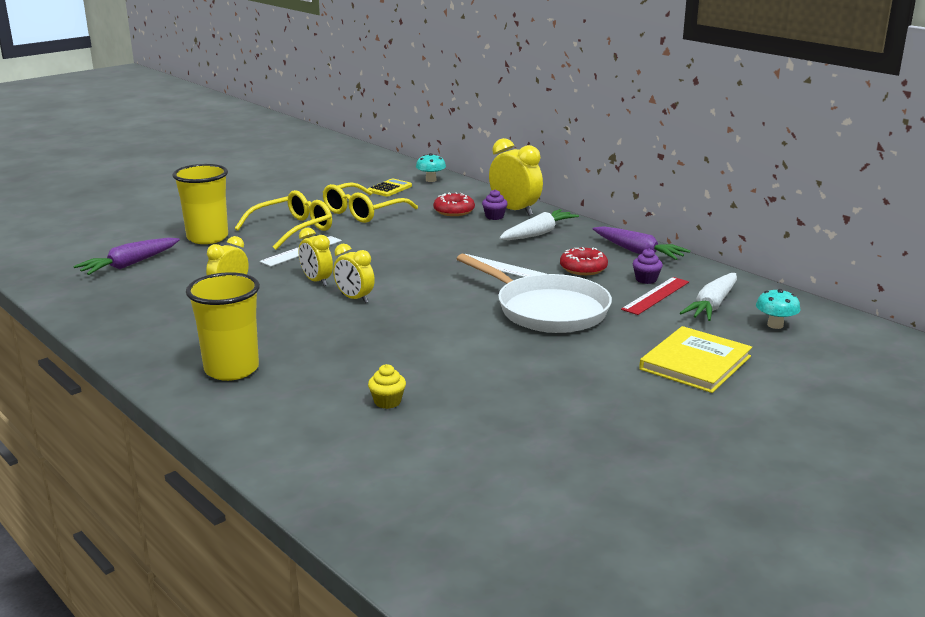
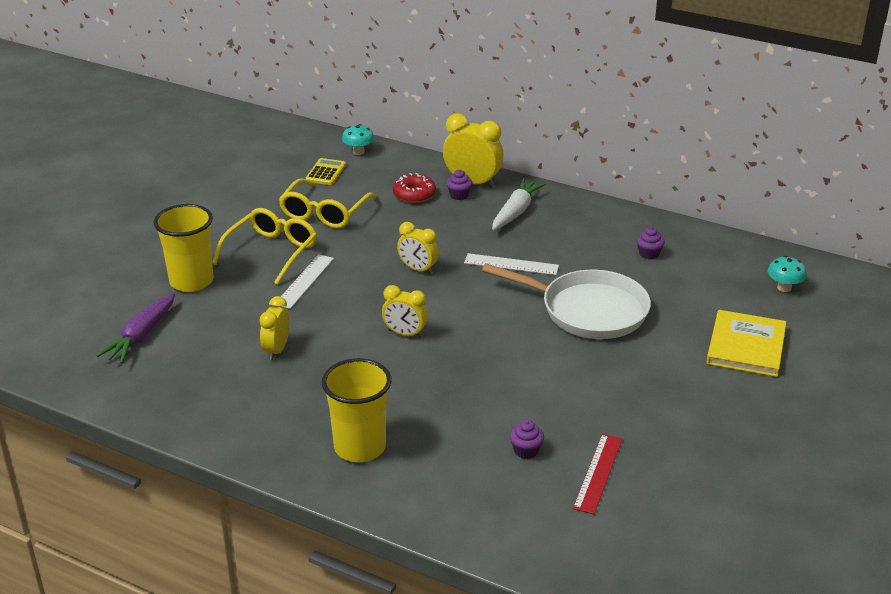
camera: 20 degrees left, 10 degrees up
(316, 281) = (351, 319): yellow clock -> yellow clock (418, 269)
(387, 402) = (526, 450): yellow cupcake -> purple cupcake
(583, 268) = (586, 250): red donut -> none
(638, 252) = (621, 219): purple carrot -> none
(656, 295) = (669, 273): red ruler -> red ruler (598, 473)
(712, 305) = (722, 275): white carrot -> none

